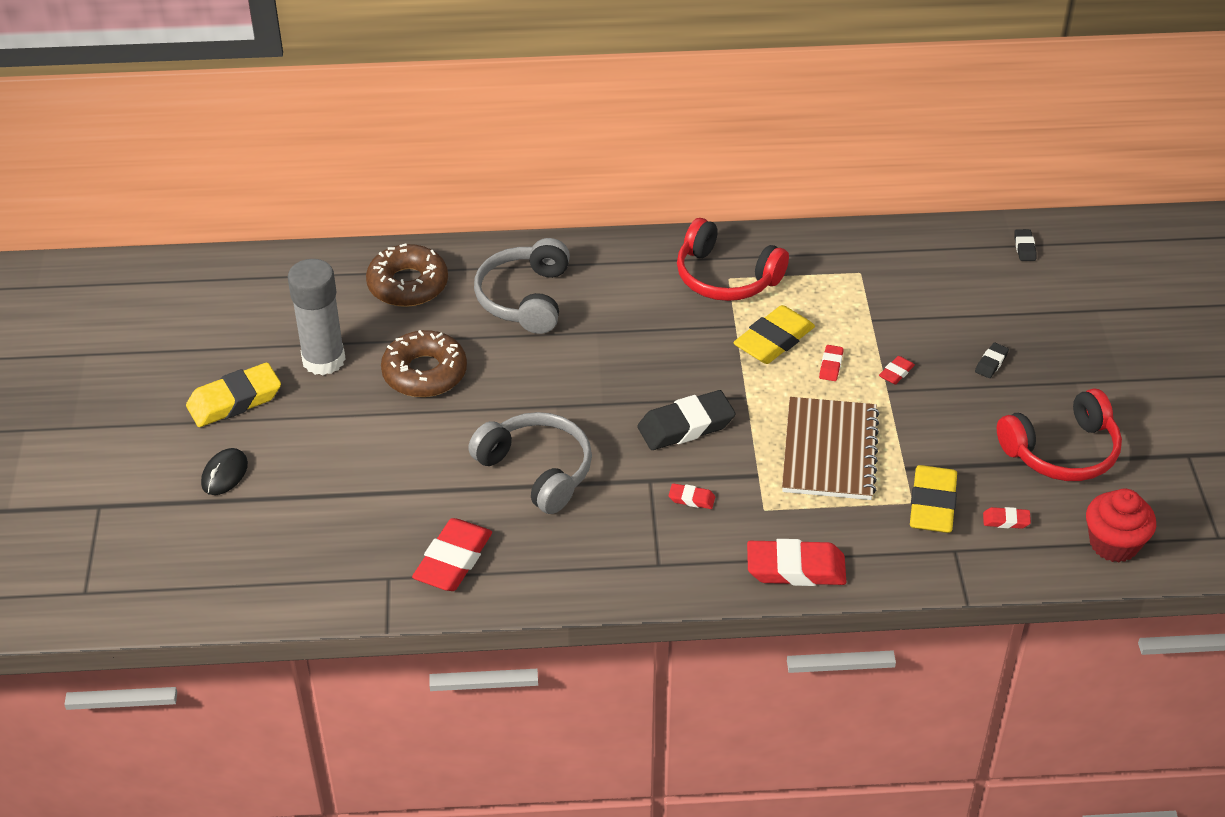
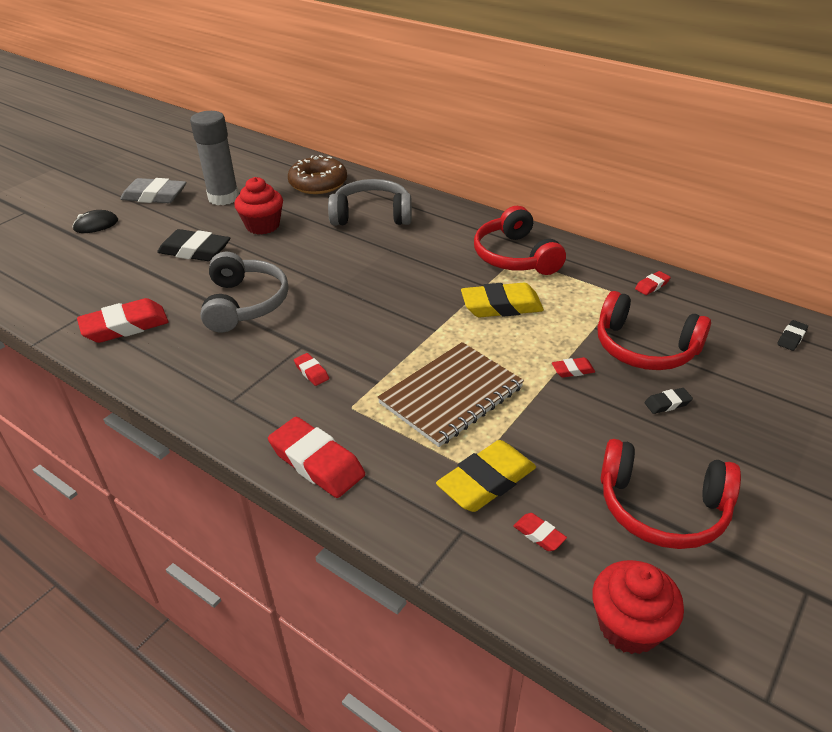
camera: 40 degrees right, 5 degrees down
(234, 401) = (155, 196): yellow eraser -> grey eraser
(424, 373) = (262, 226): brown donut -> red cupcake
(525, 298) = (372, 215): grey headphones -> grey headphones turned 45 degrees clockwise
(686, 426) = (370, 326): black eraser -> black eraser (195, 251)
(831, 366) = (525, 341): red eraser -> red eraser (652, 286)
(928, 319) = (644, 348): none -> red headphones

